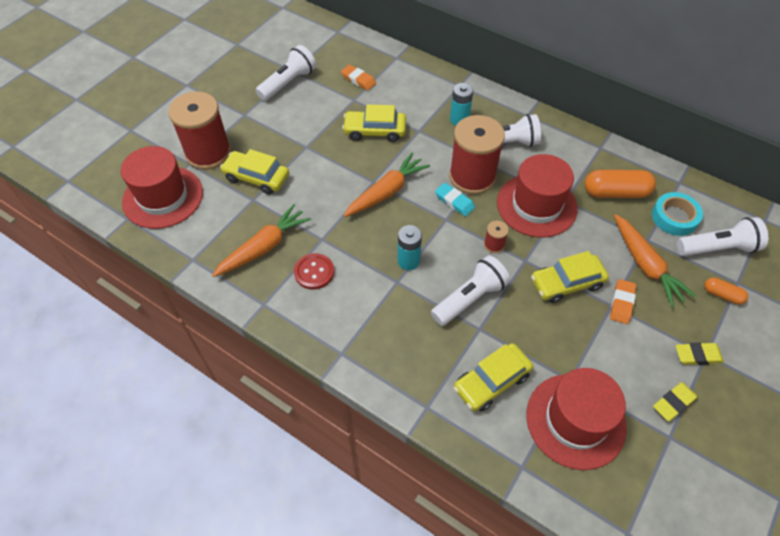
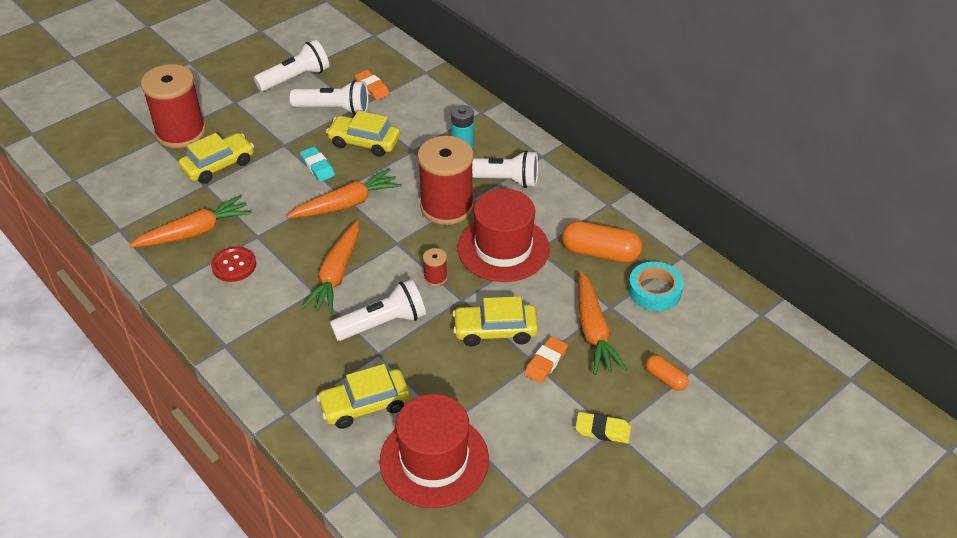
camera: 15 degrees right, 10 degrees down
(163, 197) = (116, 166): red hat -> none
(256, 178) = (218, 165): yellow car -> yellow car turned 105 degrees clockwise
(408, 261) = (336, 275): turquoise battery -> orange carrot
(454, 201) = (414, 227): turquoise eraser -> turquoise eraser (317, 167)
(673, 403) = (550, 468): yellow eraser -> none
(717, 248) = (687, 331): white flashlight -> white flashlight (334, 109)

